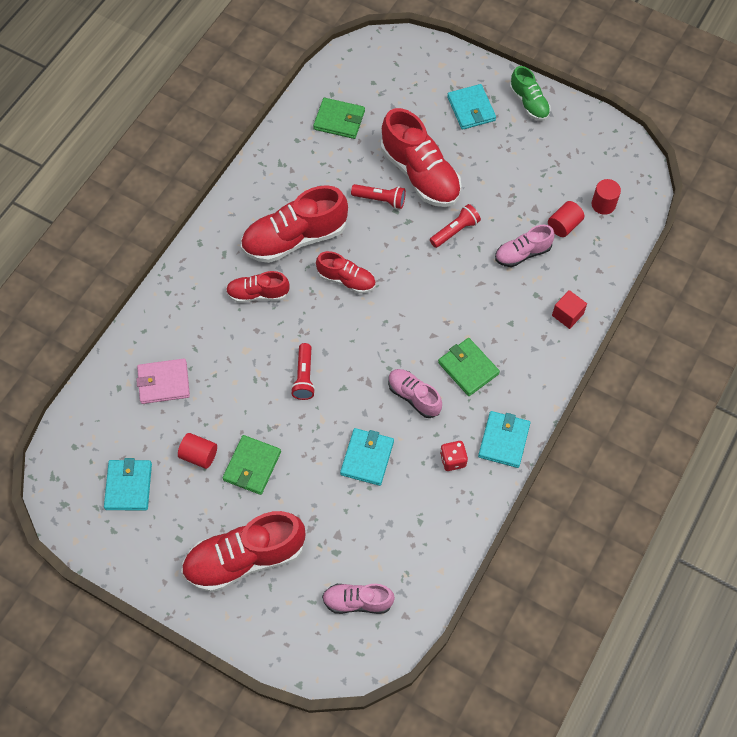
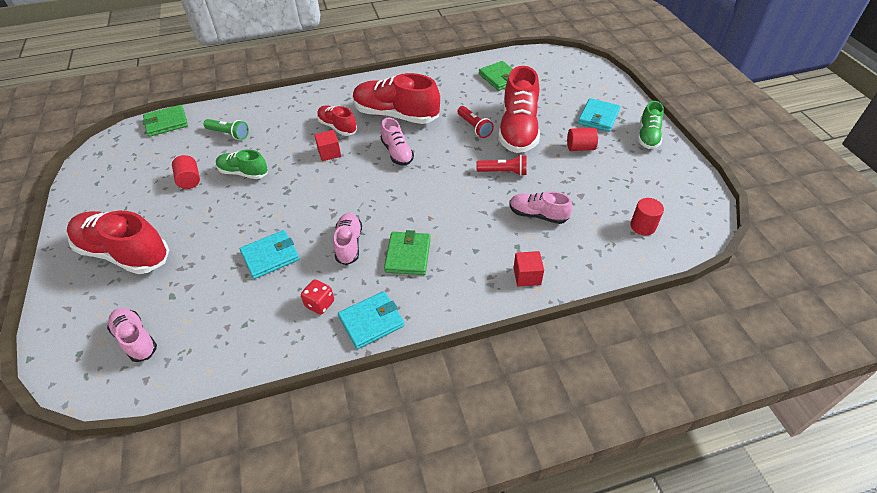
camera: 45 degrees right, 15 degrees down
(128, 486) = (137, 168): turquoise wallet -> none
(164, 383) = (228, 134): pink wallet -> green flashlight
(238, 408) = (243, 173): none -> green shoe
(252, 466) = (205, 207): green wallet -> green wallet (166, 123)
(287, 327) = (329, 153): none -> red cube
(304, 377) = (301, 184): red flashlight -> none
(346, 280) = (397, 153): red shoe -> pink shoe
(564, 225) = (592, 219): red cylinder -> red cylinder (580, 148)

